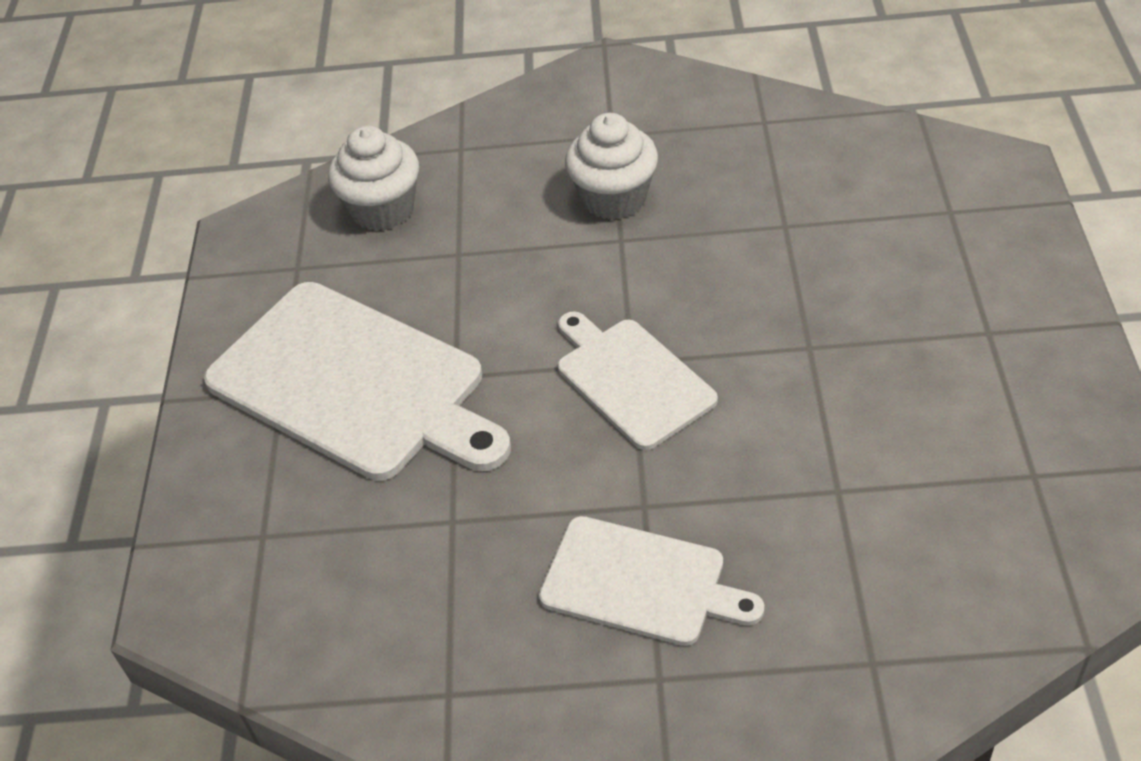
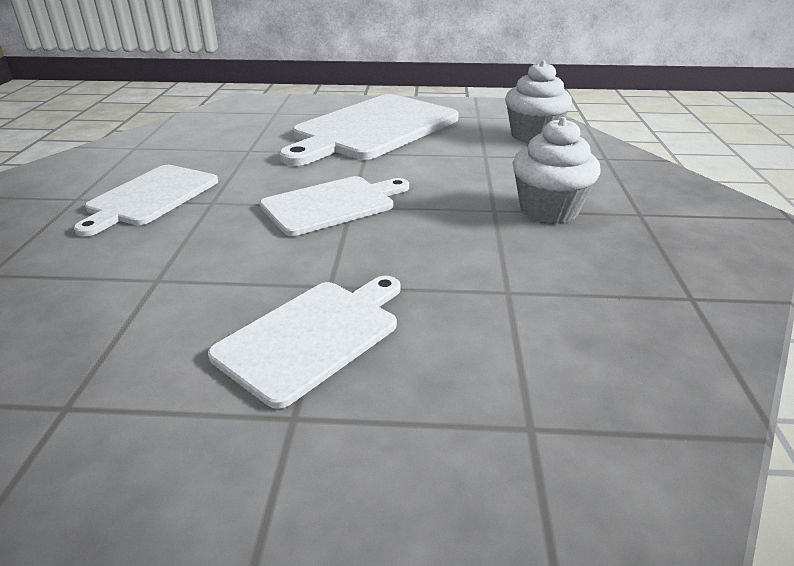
camera: 90 degrees right, 15 degrees down
(890, 342) = (313, 335): none -> white cutting board

